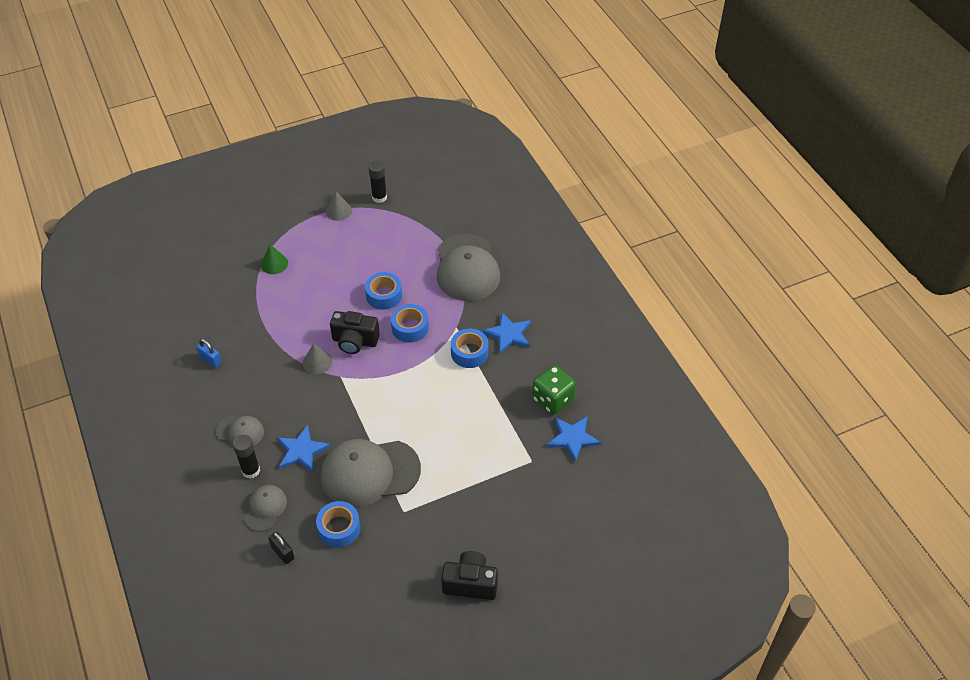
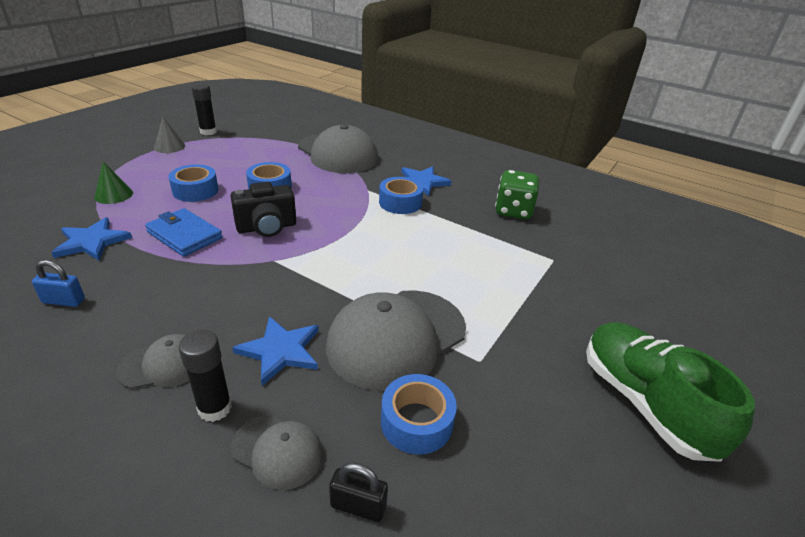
camera: 35 degrees left, 15 degrees down
(265, 508) = (277, 451): grey cap -> grey cap turned 135 degrees clockwise
(299, 328) = (184, 235): none -> blue wallet
(317, 362) = (232, 257): grey cone -> none
(410, 328) = (320, 202): blue tape -> blue tape (195, 190)
(470, 583) = (644, 402): black camera -> green shoe
(572, 438) = (565, 231): blue star -> blue star (92, 242)

